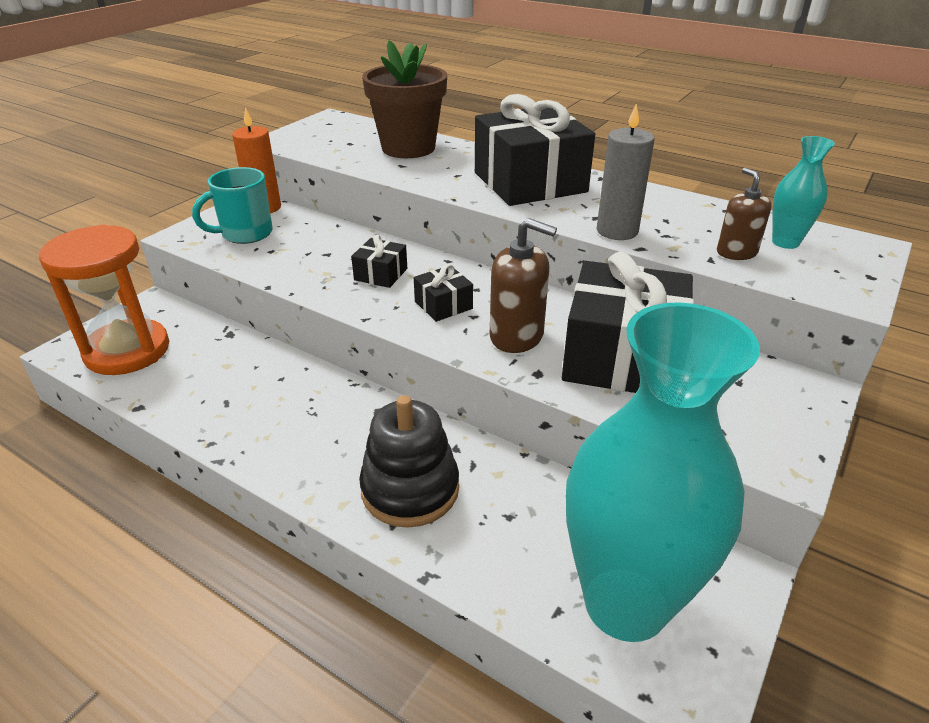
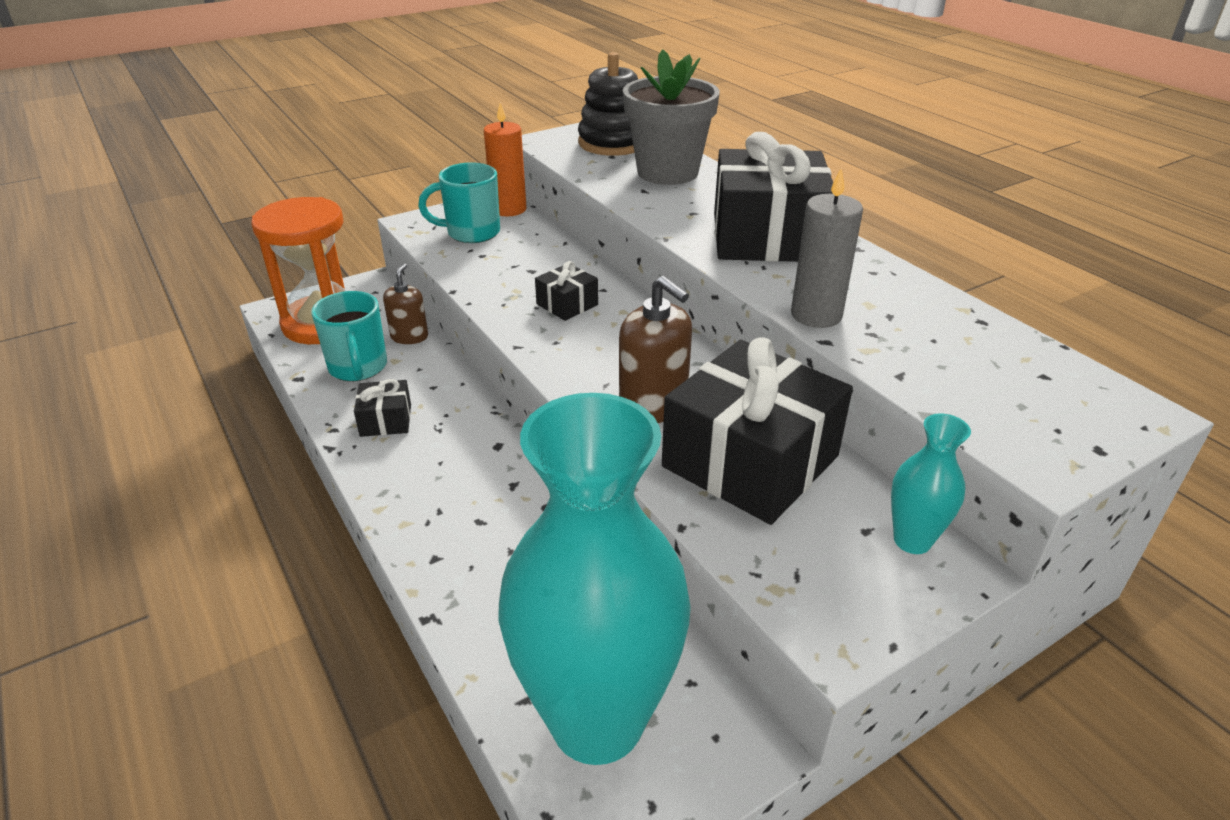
camera: 25 degrees right, 0 degrees up
(194, 381) = (358, 368): none -> turquoise mug
(408, 148) = (667, 172): brown flower pot -> grey flower pot
(410, 489) = (473, 531): black stacking toy -> black stacking toy (613, 143)
(443, 305) = (604, 353): black gift -> black gift (386, 420)
(736, 252) = (941, 375): brown soap dispenser -> brown soap dispenser (409, 337)
(785, 242) = (1021, 378): turquoise vase -> turquoise vase (912, 540)

